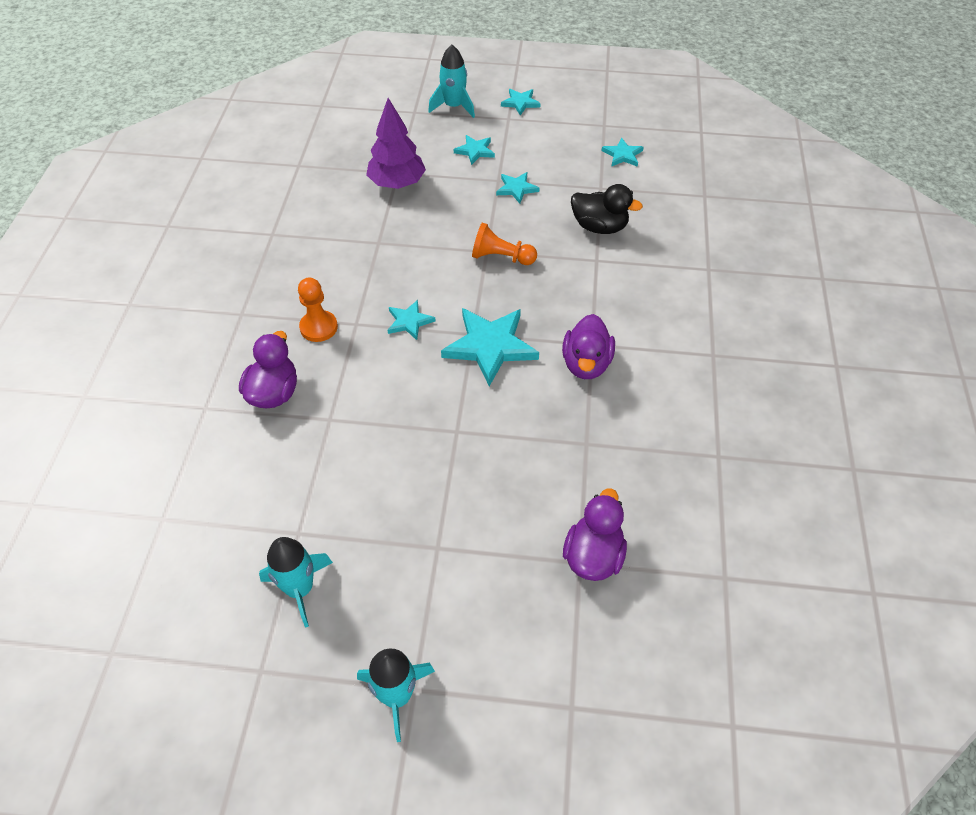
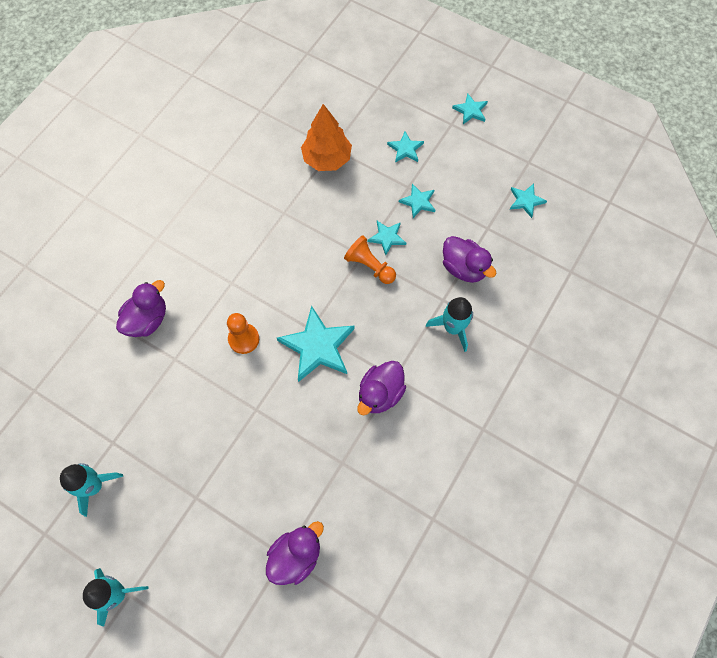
camera: 25 degrees right, 15 degrees up
(318, 327) = (204, 275): orange pawn -> orange pawn (244, 339)
(397, 183) = (327, 159): purple tree -> orange tree
(409, 321) = (270, 298): turquoise star -> turquoise star (387, 237)
(454, 107) = (412, 94): turquoise rocket -> turquoise rocket (453, 328)
(599, 227) = (464, 268): black duck -> purple duck

